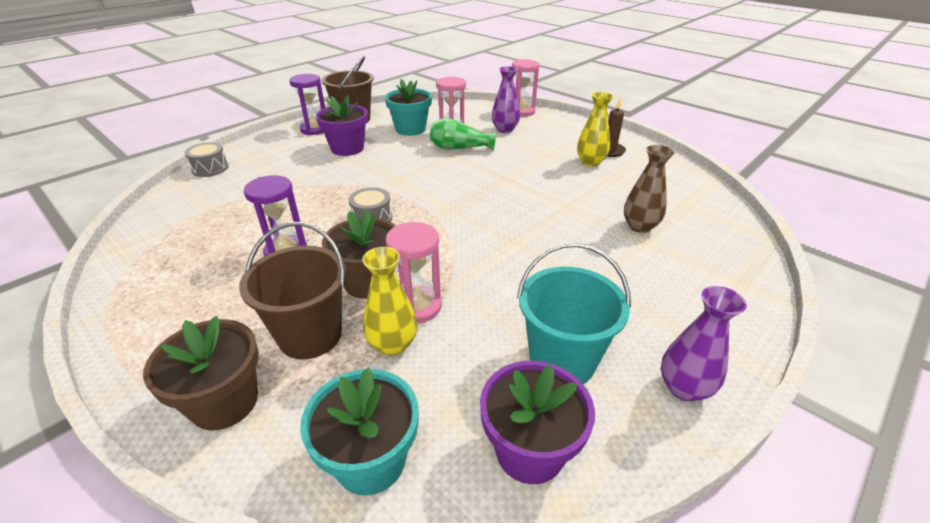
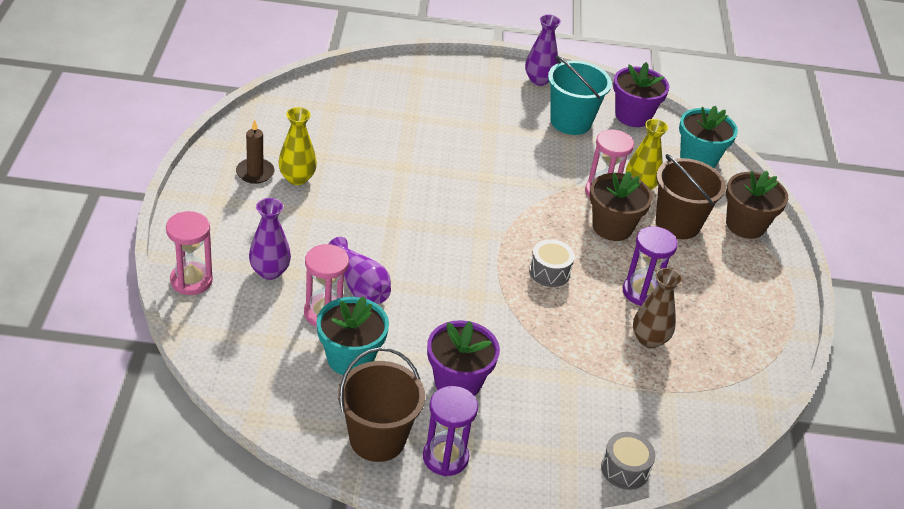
camera: 135 degrees left, 5 degrees up
(459, 148) = (359, 285): green vase -> purple vase
(639, 226) = (393, 123): brown vase -> brown vase (649, 339)

